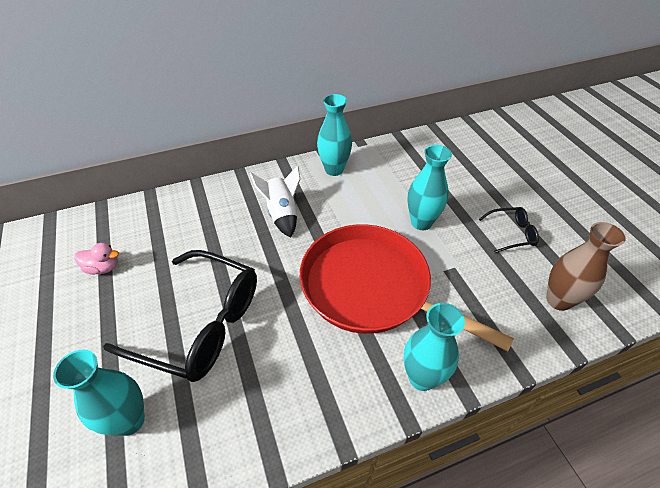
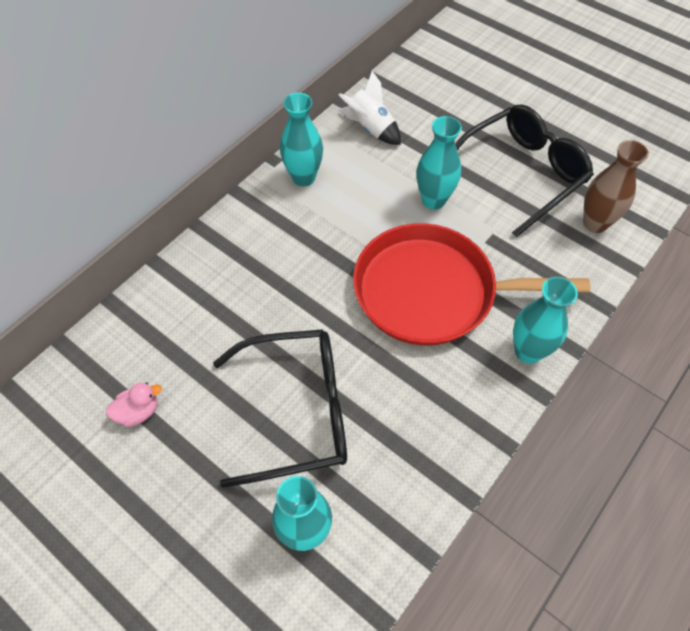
camera: 30 degrees left, 10 degrees up
(282, 214) = (287, 256): white rocket -> white rocket (370, 128)
(511, 233) = (521, 174): black glasses -> black glasses, size x2.20

